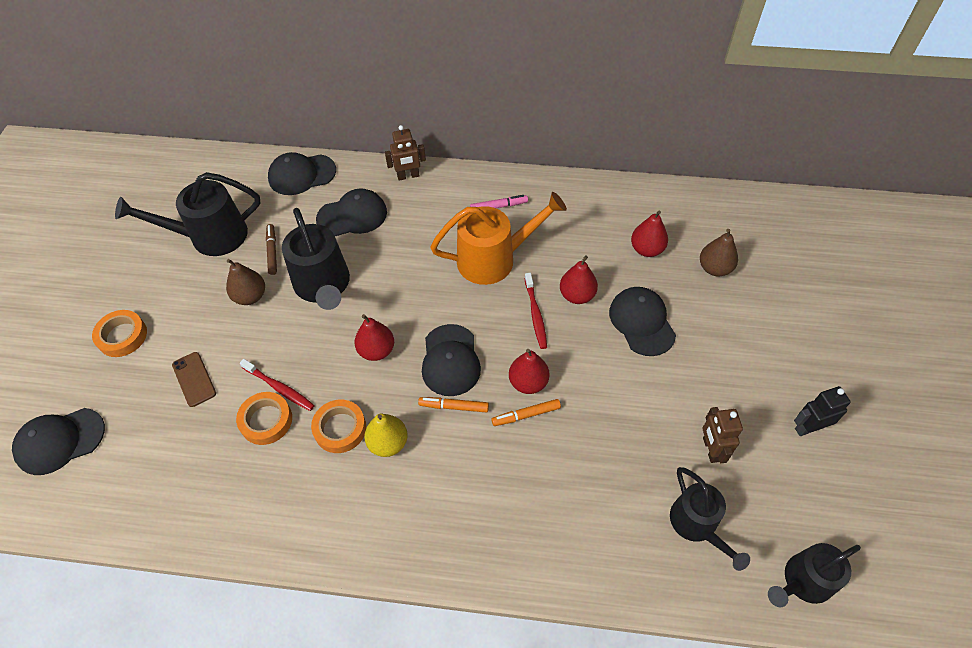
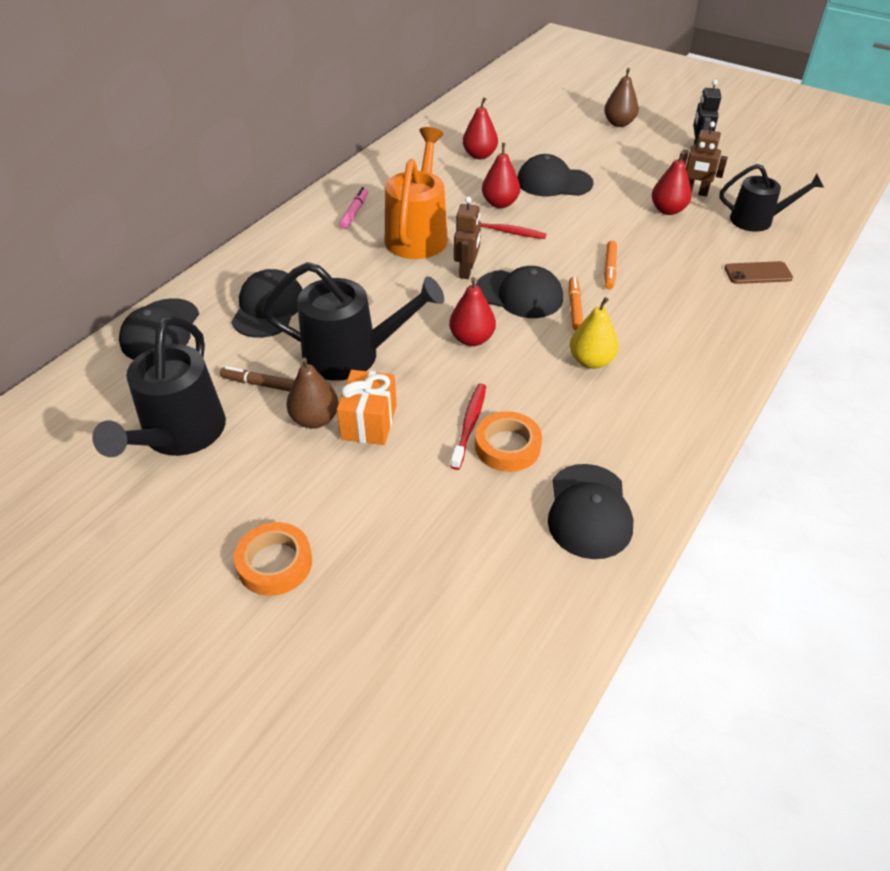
camera: 65 degrees left, 10 degrees down
(60, 441) = (409, 670): black cap -> black cap (589, 511)
(194, 379) = (404, 499): brown phone -> brown phone (757, 273)
(259, 327) = (369, 422): none -> orange gift
(279, 388) = (469, 425): red toothbrush -> red toothbrush turned 45 degrees counterclockwise
(340, 428) = (553, 390): orange tape -> none
(408, 176) = (252, 254): brown robot -> brown robot (467, 271)
(454, 407) = (574, 307): orange marker -> orange marker turned 150 degrees clockwise
(528, 382) = (575, 257): red pear -> red pear (668, 210)
(714, 268) = (526, 133): brown pear -> brown pear (619, 123)
(802, 582) = (820, 194): black watering can -> none

